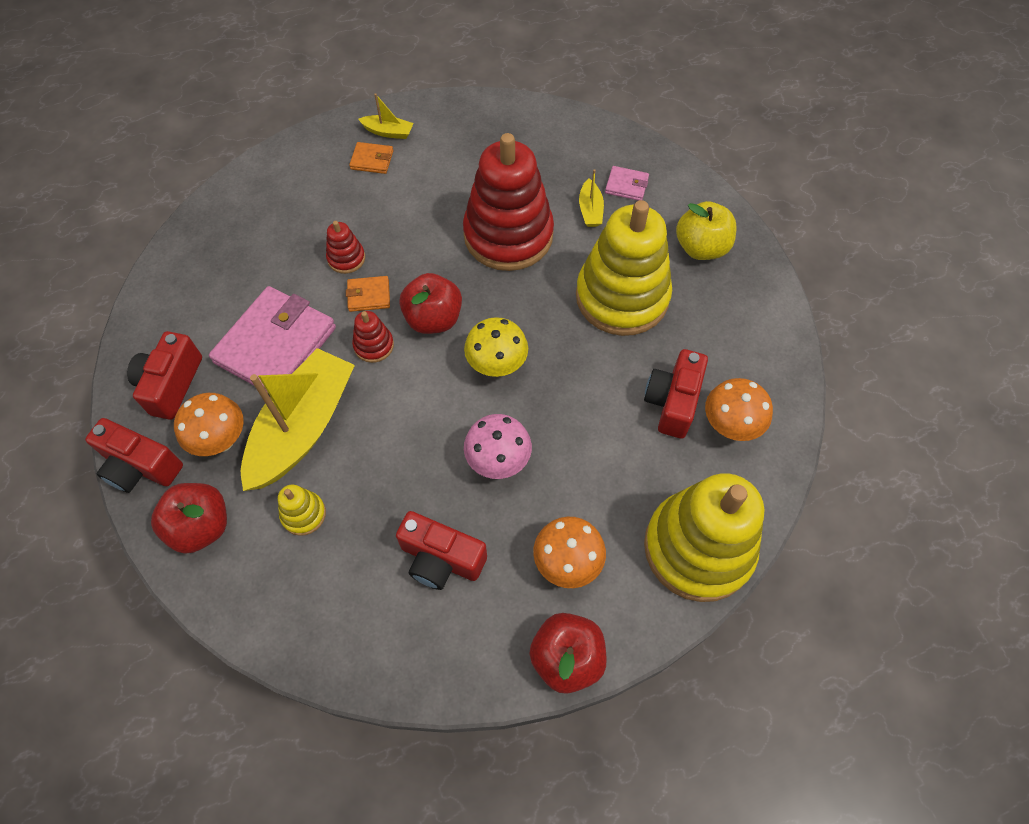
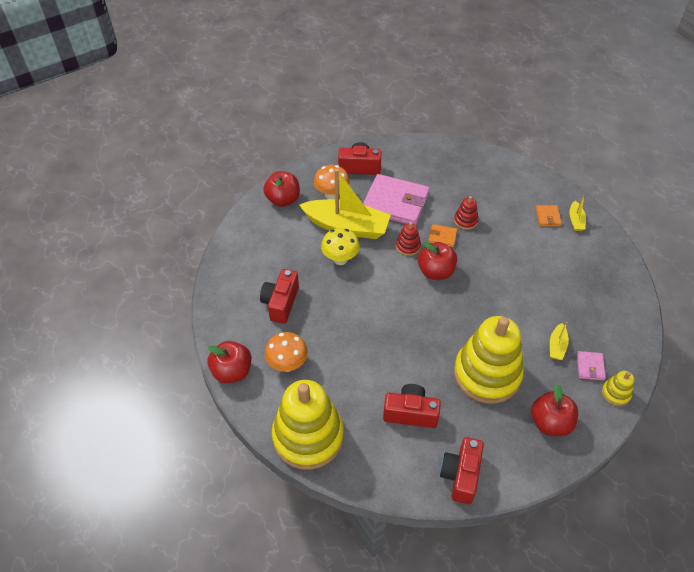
camera: 80 degrees right, 10 degrees down
(140, 467) = (310, 169): red camera -> red camera (460, 475)
(303, 514) = (296, 238): yellow stacking toy -> yellow stacking toy (615, 393)
(369, 295) = (442, 237): orange wallet -> orange wallet turned 60 degrees counterclockwise
(497, 366) = (411, 309): yellow mushroom -> yellow mushroom (340, 259)
(498, 462) = (345, 320): pink mushroom -> none
(508, 235) = (515, 300): red stacking toy -> none
(590, 210) = (557, 346): yellow boat -> yellow boat turned 60 degrees counterclockwise
(701, 248) = (550, 423): yellow apple -> red apple
(729, 426) = (400, 451): orange mushroom -> none

